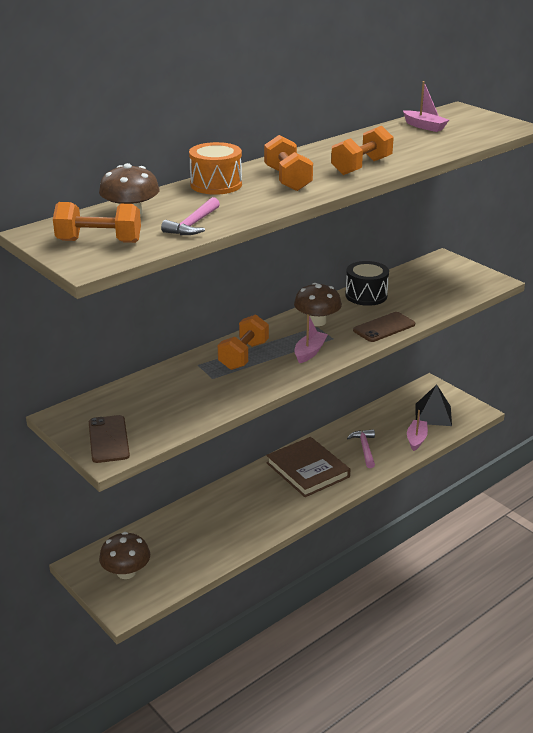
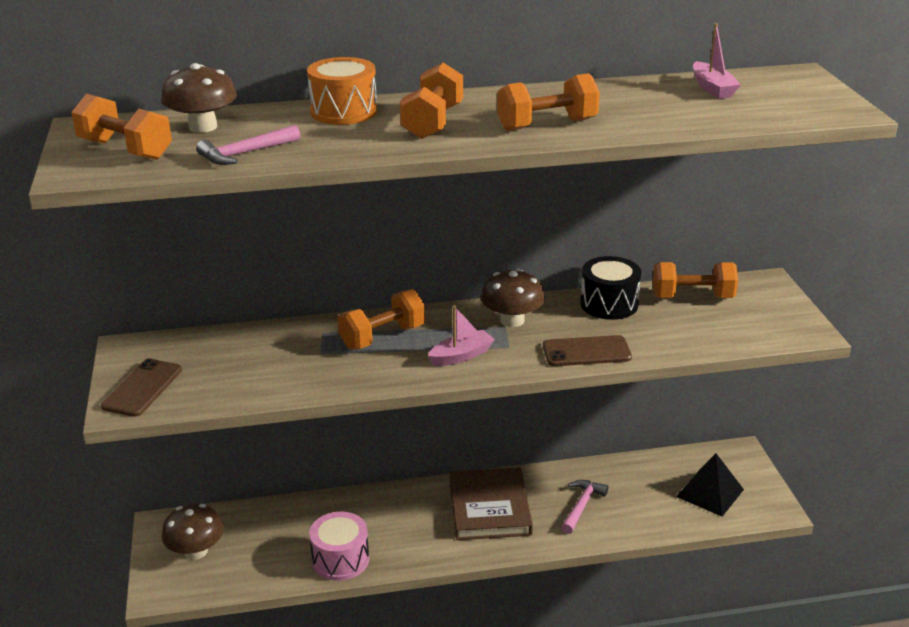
camera: 30 degrees right, 0 degrees up
(238, 538) = (340, 560): none -> pink drum
(411, 278) = (692, 297): none -> orange dumbbell
(416, 439) = (658, 517): pink boat -> none

